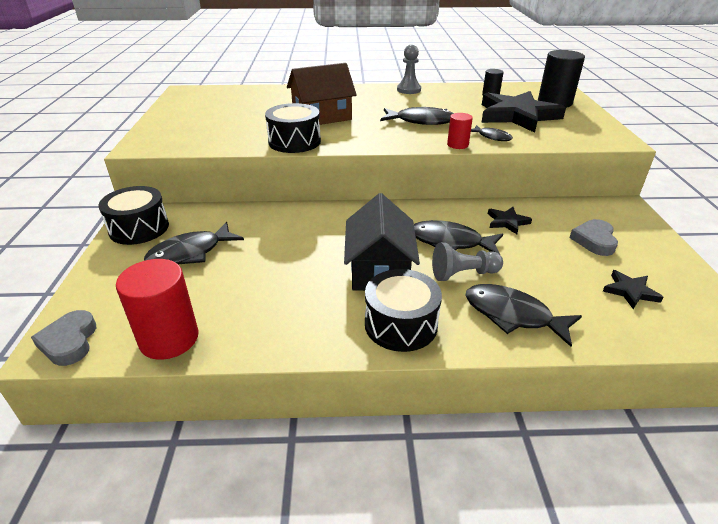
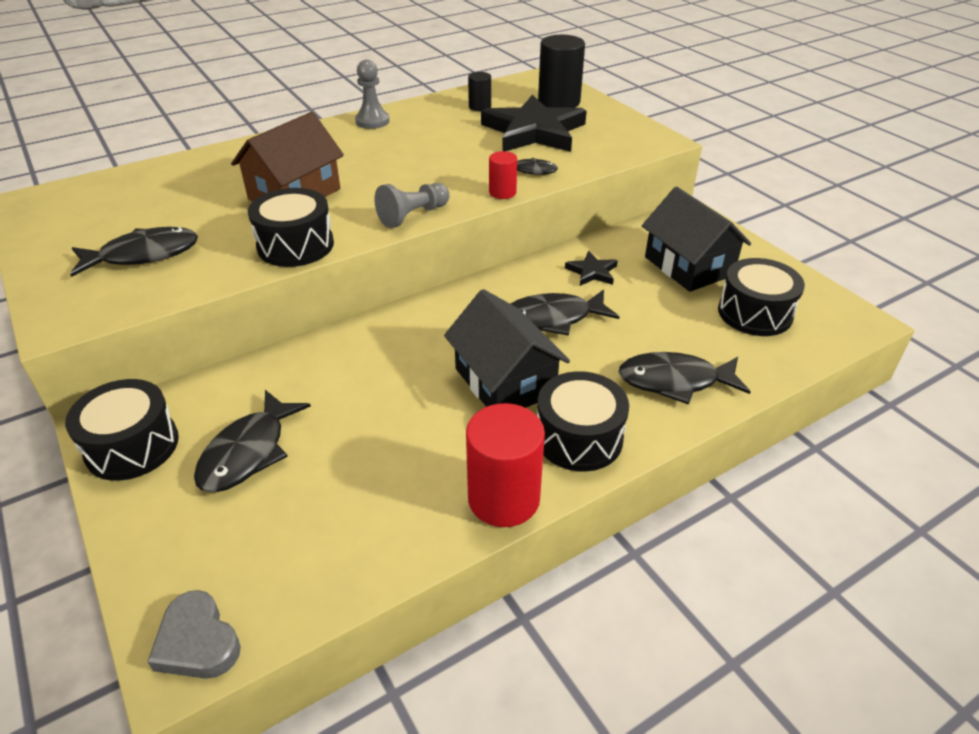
camera: 30 degrees left, 5 degrees up
(169, 338) = (332, 573): red cylinder -> red cylinder (503, 498)
(421, 121) = (431, 168): black fish -> black fish (143, 255)
(463, 274) = (595, 353): grey pawn -> grey pawn (413, 216)
(594, 240) = (688, 266): grey heart -> black house
(630, 291) = (755, 313): black star -> black drum

